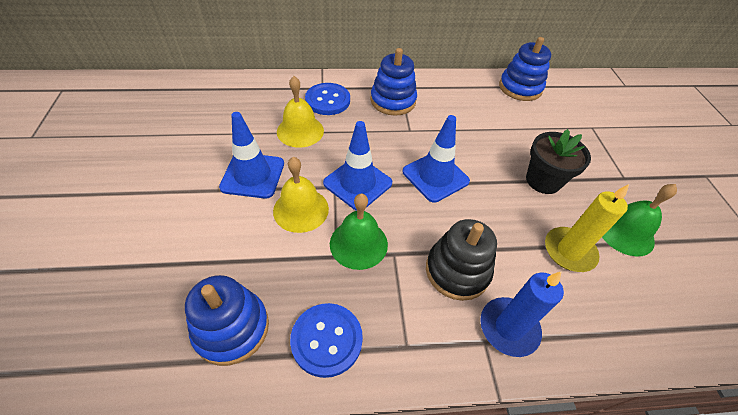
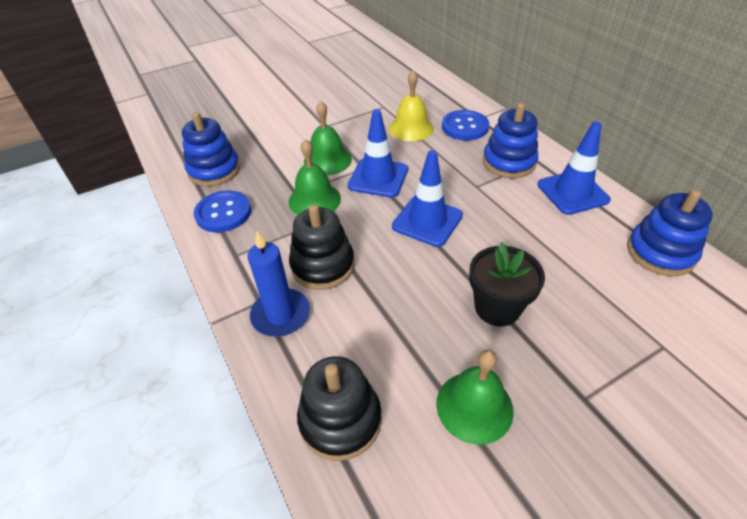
camera: 70 degrees right, 5 degrees down
(253, 175) = (343, 127): blue traffic cone -> blue traffic cone (572, 192)
(301, 209) = (327, 160): yellow bell -> green bell
(569, 251) = (403, 349): yellow candle -> none
(629, 319) = (340, 420): none -> black stacking toy

